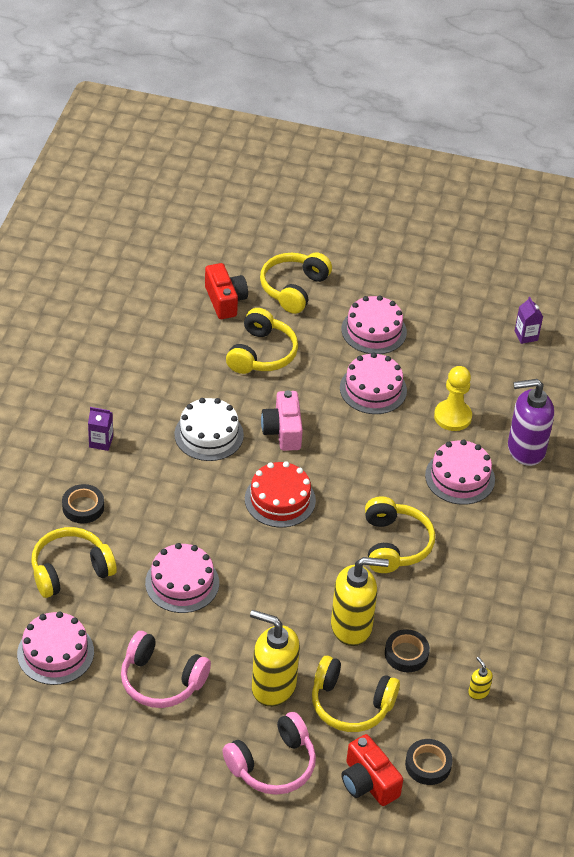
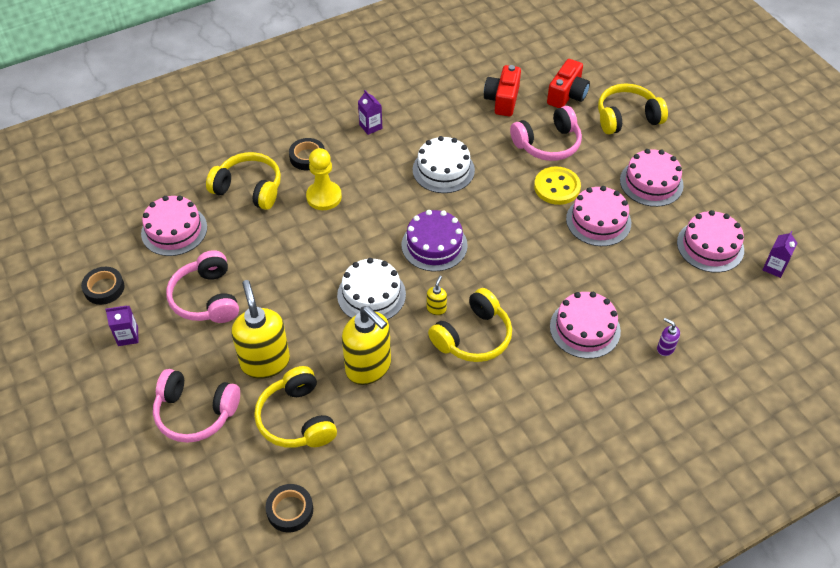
camera: 50 degrees right, 5 degrees up
(140, 760) = (128, 336): none -> purple carton
(182, 583) = (301, 248): pink cake -> pink cake (710, 246)
(261, 354) = (547, 144): yellow headphones -> pink headphones
(280, 499) = (434, 245): red cake -> purple cake
(283, 431) = (496, 203): pink camera -> none
(283, 574) = (371, 295): none -> white cake
(311, 384) = (557, 187): none -> yellow button
(368, 782) = (235, 483): red camera -> red camera (502, 100)
(406, 654) = (380, 419): black tape -> black tape (104, 288)
(452, 417) = (635, 282): yellow pawn -> yellow pawn (324, 197)
(478, 692) = (394, 492): yellow soap dispenser -> yellow soap dispenser (436, 309)
(525, 449) = (665, 348): purple soap dispenser -> purple soap dispenser, size x0.42

